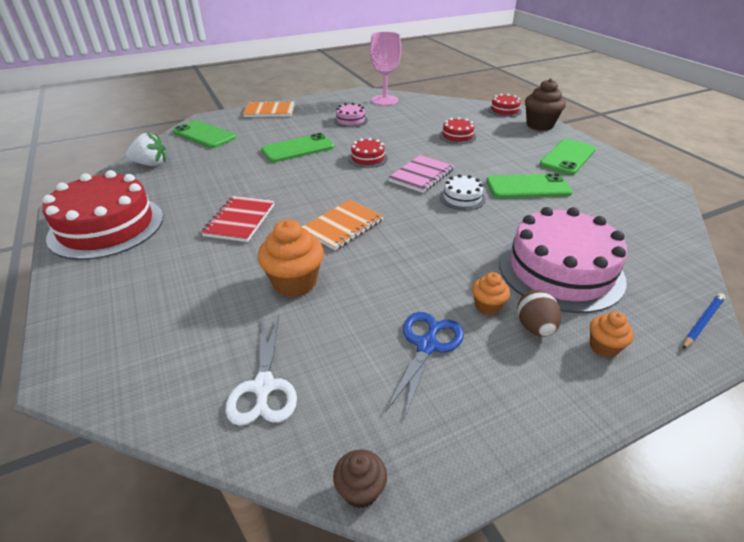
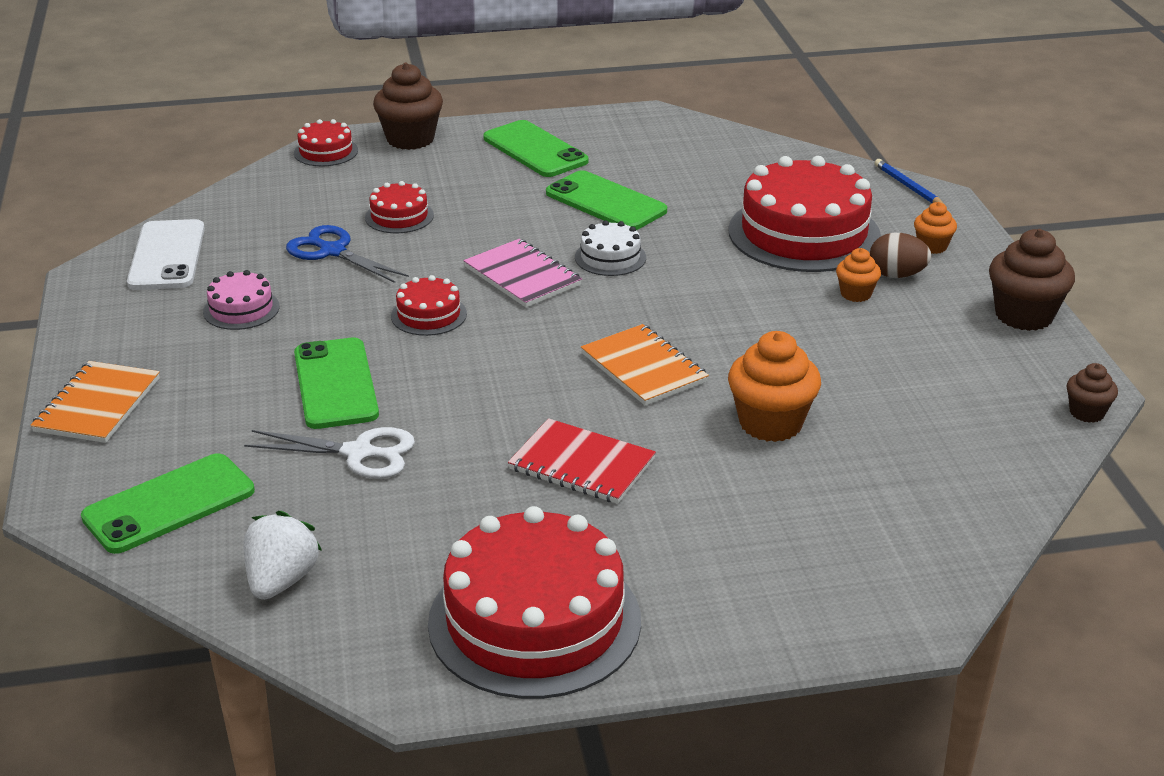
camera: 75 degrees left, 5 degrees down
(264, 386) = (956, 460): white scissors -> white scissors (358, 453)
(384, 100) = (167, 256): pink goblet -> white phone
(426, 346) = (911, 345): blue scissors -> blue scissors (332, 251)
(522, 426) = (1024, 315): none -> brown cupcake
(528, 187) = (606, 202): green phone -> green phone turned 60 degrees counterclockwise
(560, 270) = (804, 233): pink cake -> red cake

